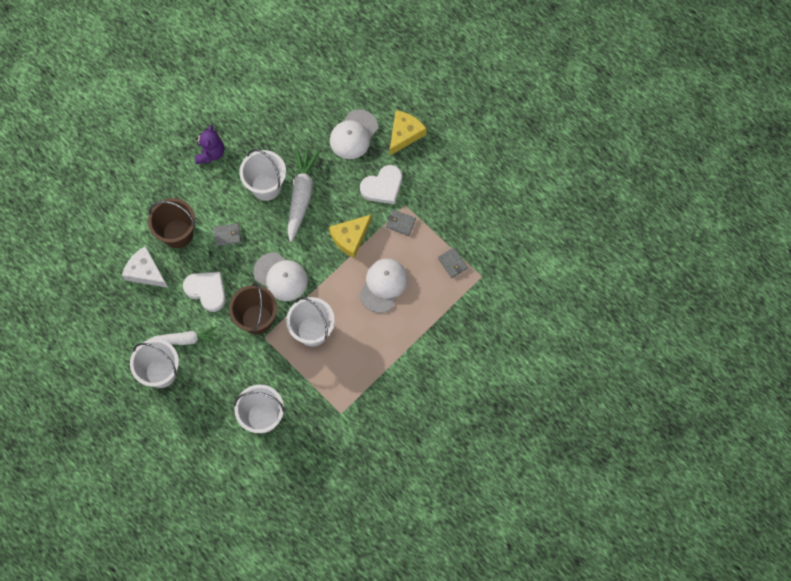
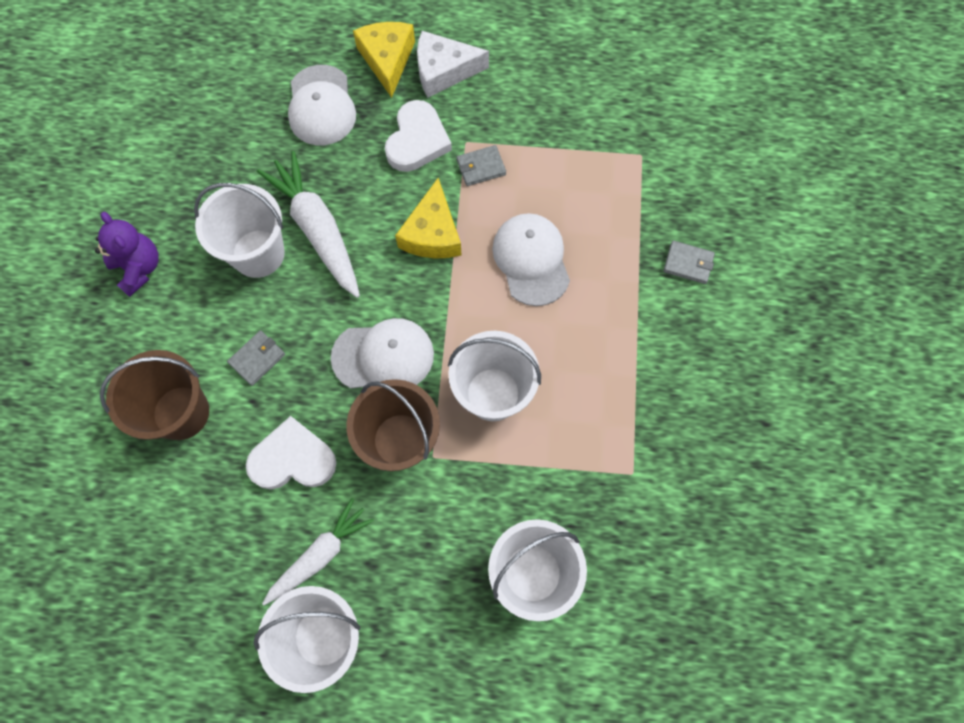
camera: 40 degrees left, 0 degrees up
(145, 272) = (175, 505): white cheese -> white cheese (444, 71)
(452, 263) = (592, 166): grey wallet -> grey wallet (688, 263)

